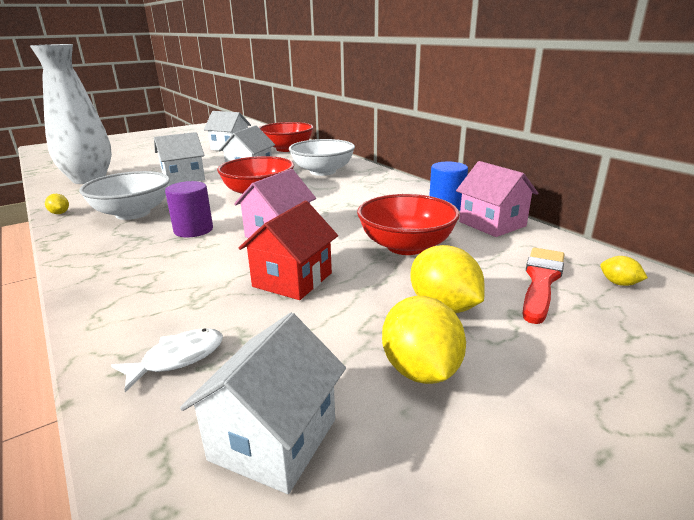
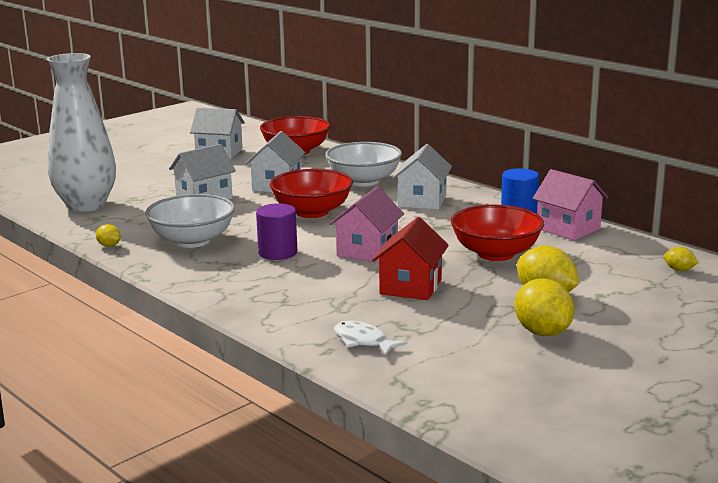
camera: 10 degrees left, 5 degrees down
(178, 358) = (363, 341): white fish -> white fish turned 90 degrees counterclockwise
(274, 439) = (464, 370): white house -> white house (422, 201)
(541, 281) = (618, 272): red brush -> none

